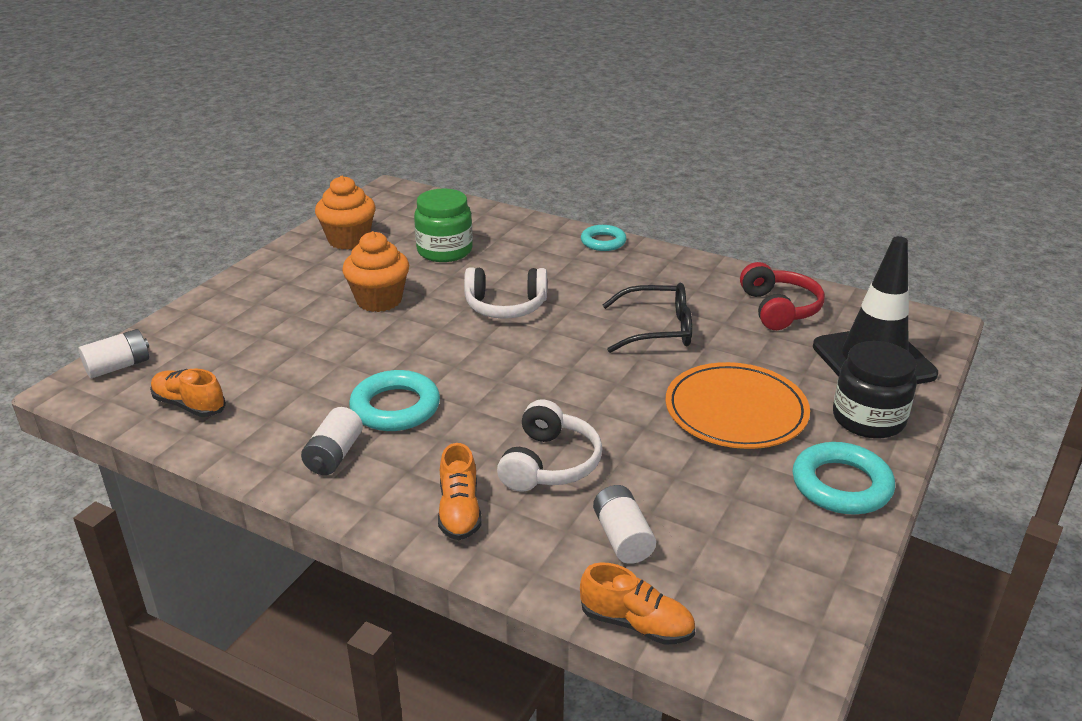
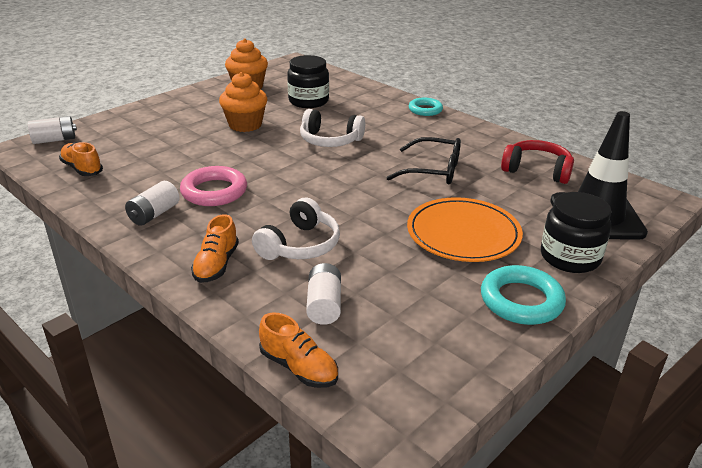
camera: 15 degrees right, 0 degrees up
(395, 407) = (214, 191): turquoise ring -> pink ring
(444, 251) = (308, 101): green jar -> black jar
(779, 309) = (537, 170): red headphones -> red headphones turned 75 degrees counterclockwise

